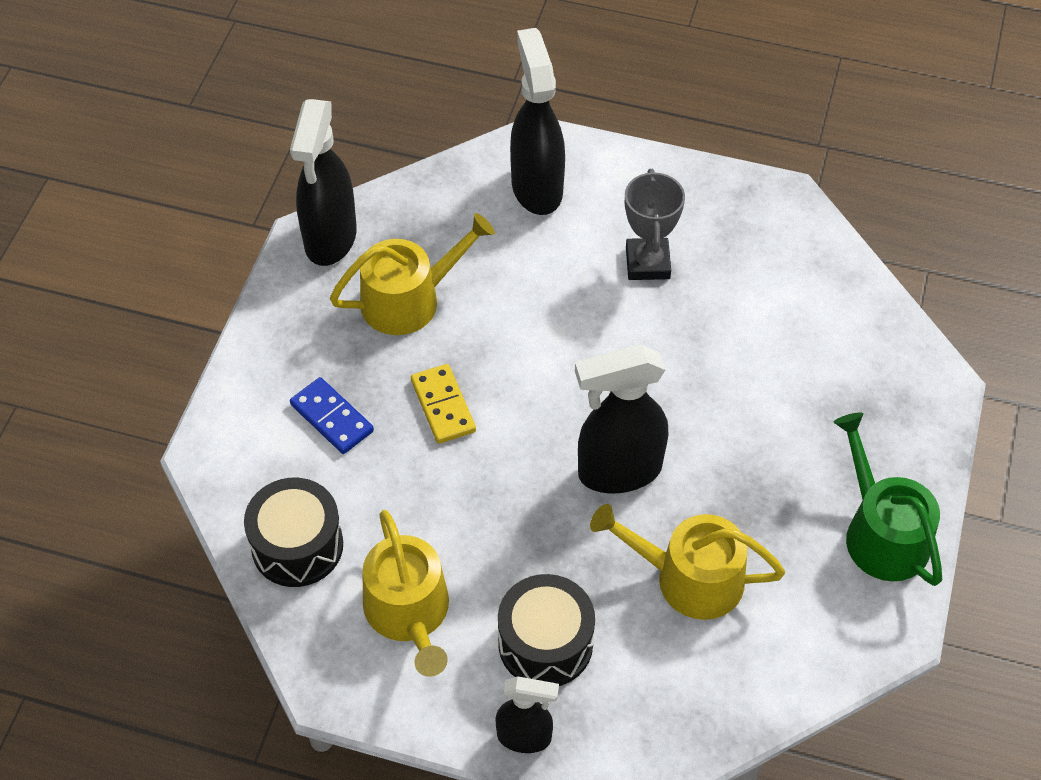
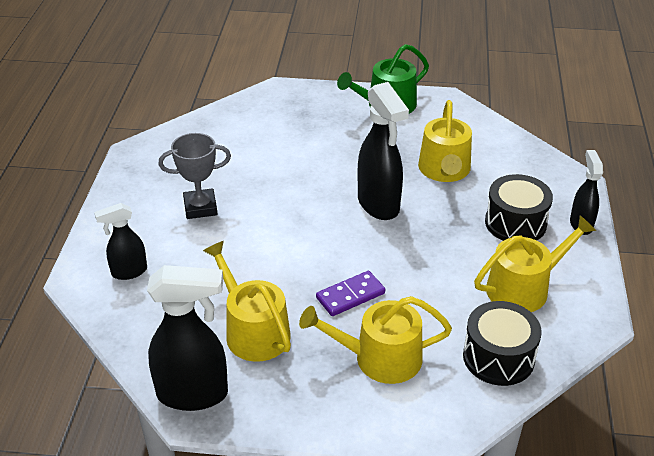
camera: 100 degrees left, 15 degrees down
(332, 418) = (379, 358): blue domino -> yellow watering can
(443, 406) = (350, 296): yellow domino -> purple domino
(536, 187) = (129, 272): black spray bottle -> black spray bottle, size x0.58

